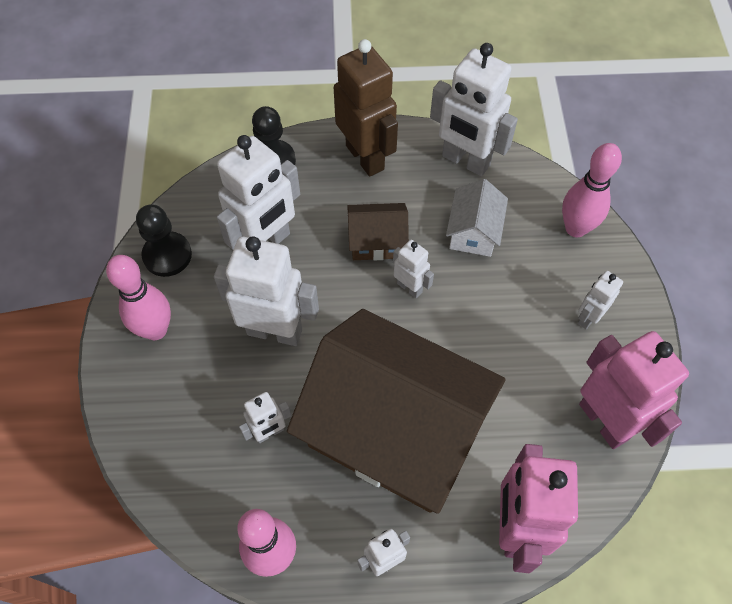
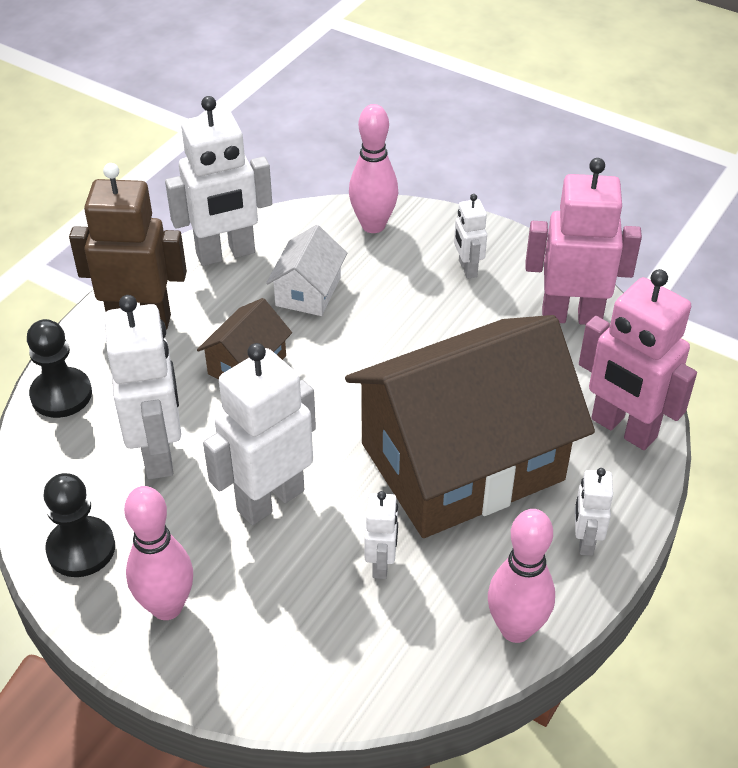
camera: 55 degrees left, 15 degrees down
(410, 287) = (322, 369): white robot -> none
(473, 232) = (308, 291): white house -> white house turned 60 degrees clockwise

